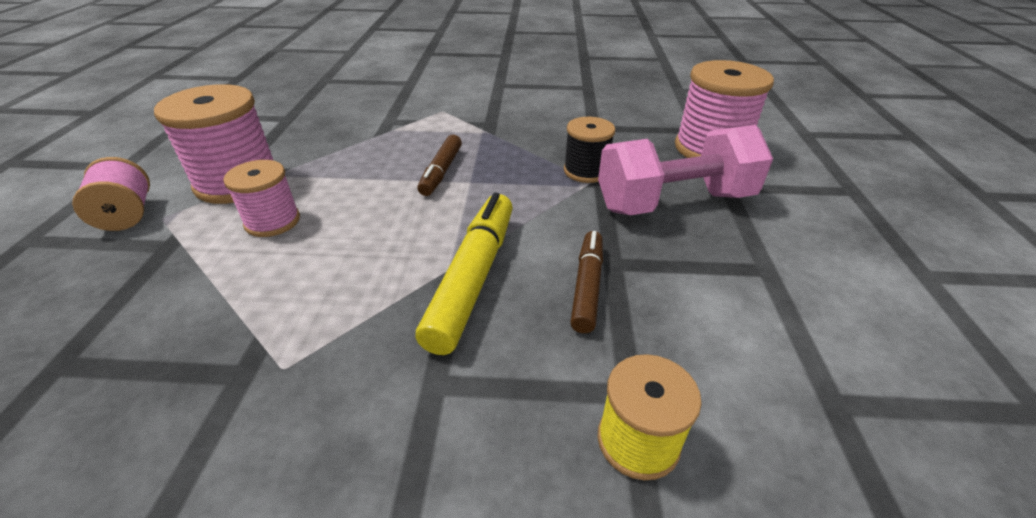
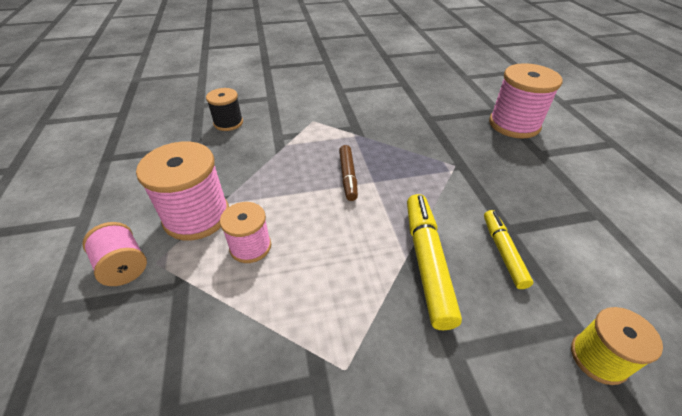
camera: 15 degrees left, 5 degrees up
(586, 171) = (446, 158): black spool -> black spool (228, 123)
(587, 286) = (503, 252): brown marker -> yellow marker
(674, 202) = (516, 173): pink dumbbell -> none

